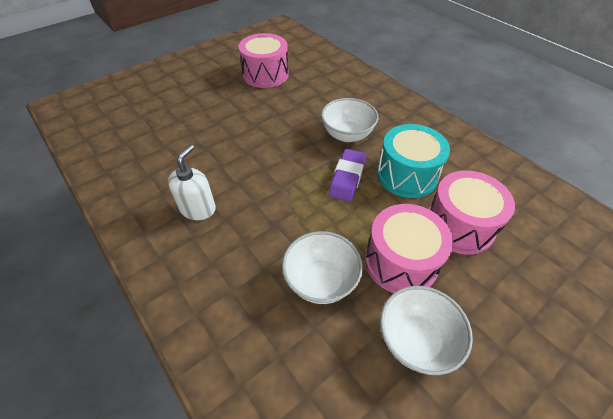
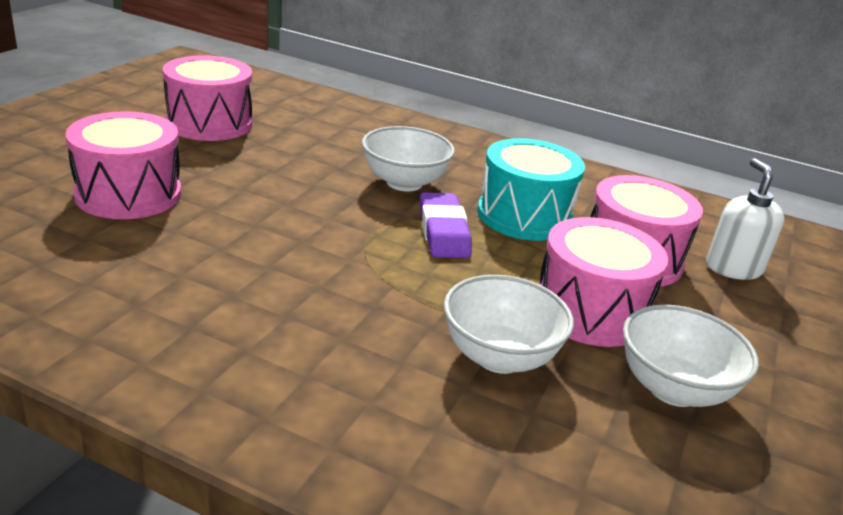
camera: 30 degrees left, 20 degrees down
(198, 208) = (224, 311): white soap dispenser -> white soap dispenser (733, 268)
(199, 120) = (128, 194): none -> pink drum

